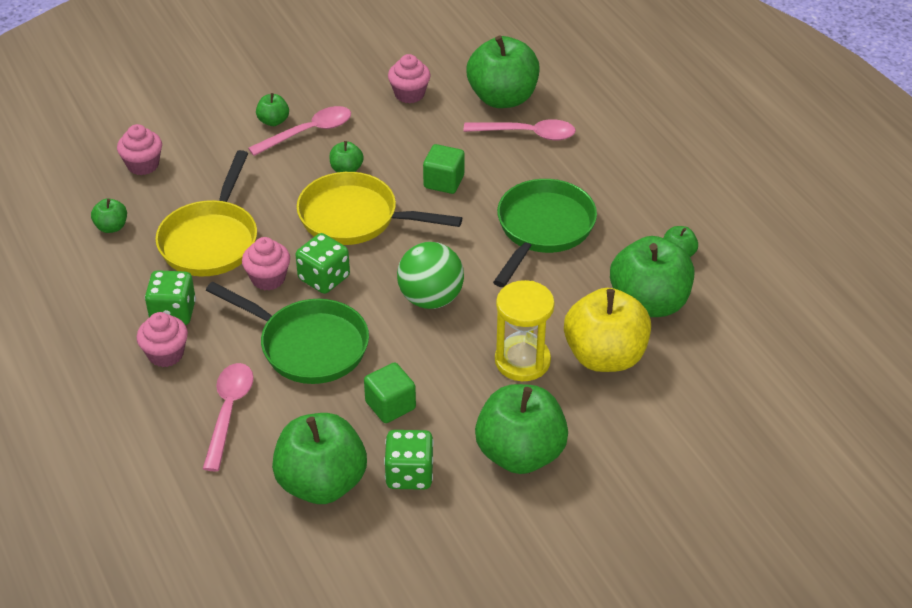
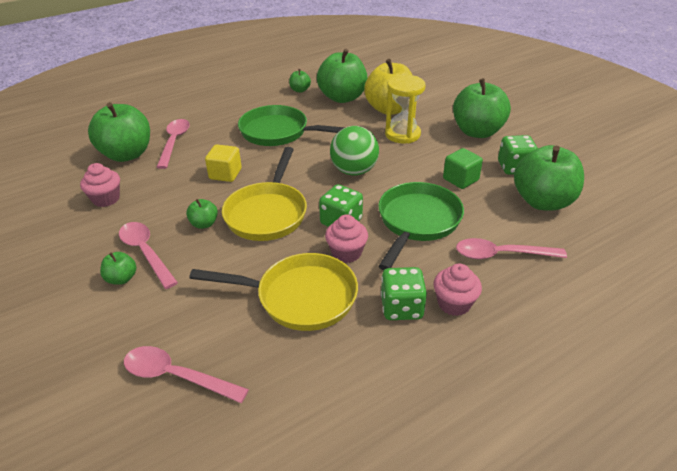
camera: 95 degrees left, 5 degrees down
(111, 227) = (283, 384): green apple -> none
(143, 165) = (176, 376): pink cupcake -> pink spoon
(444, 182) = (225, 174): green cube -> yellow cube

